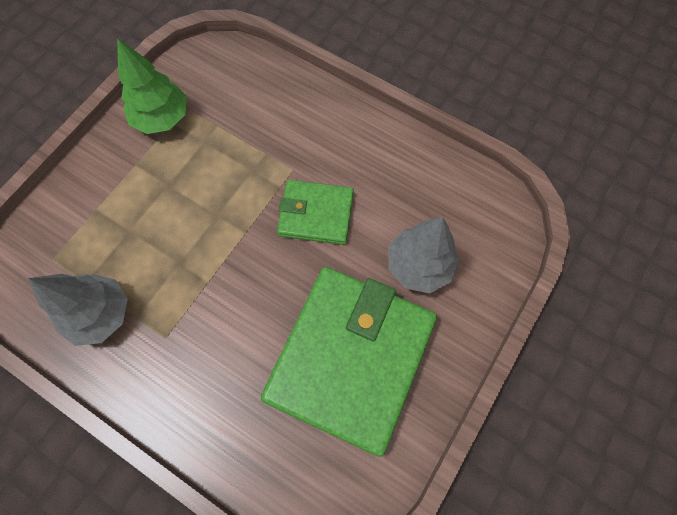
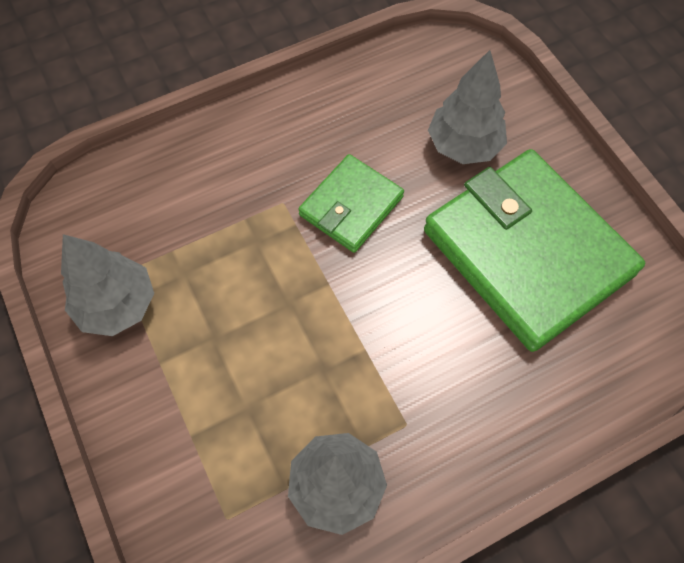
camera: 60 degrees left, 5 degrees down
(162, 118) = (117, 305): green tree -> grey tree

